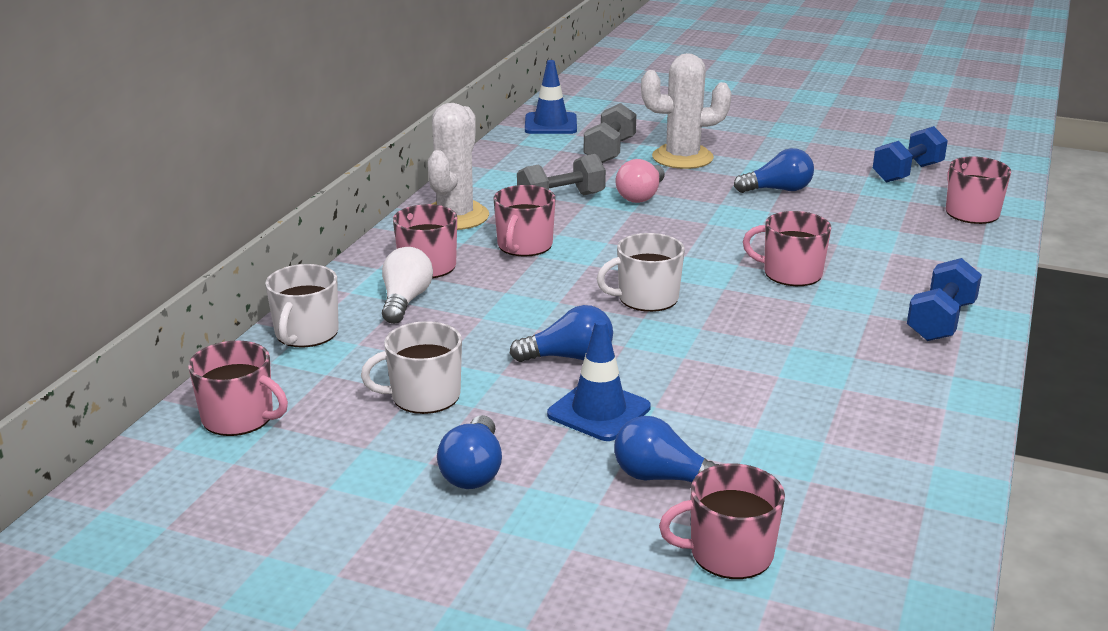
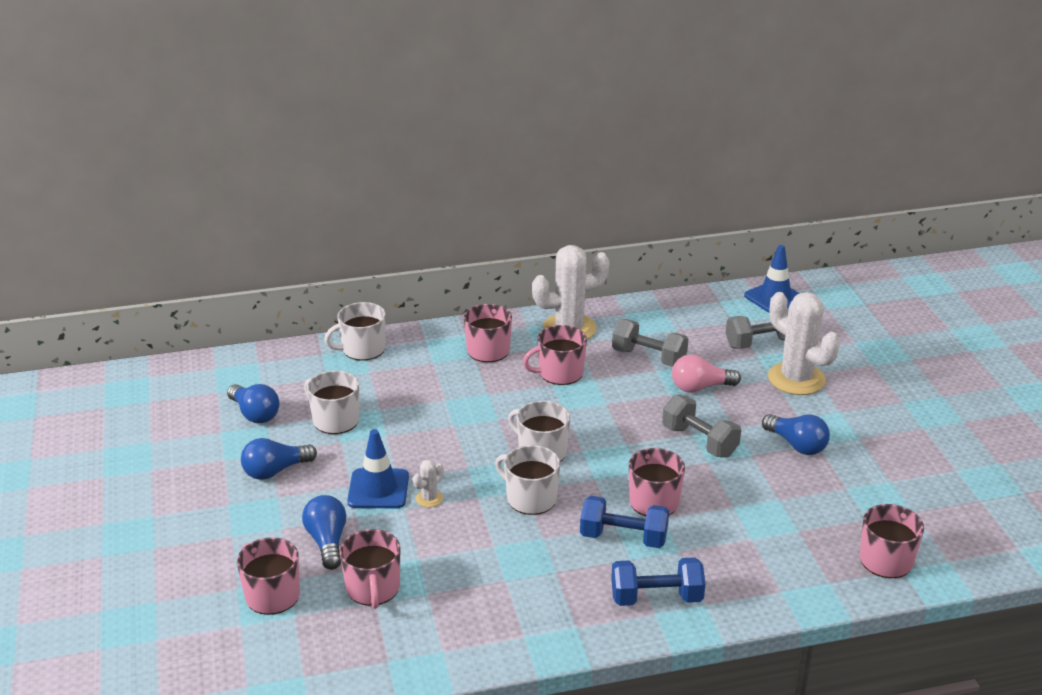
camera: 55 degrees right, 5 degrees up
(239, 417) = (258, 372): pink mug -> pink mug (373, 588)
(405, 301) = (435, 363): white light bulb -> none
(569, 357) = (430, 452): blue light bulb -> blue light bulb (255, 414)
(654, 385) = (429, 498): none -> white cactus
(719, 330) = (530, 498): none -> white mug
(723, 224) = (699, 441): none -> grey dumbbell
(907, 173) = (927, 500): blue dumbbell -> blue dumbbell (623, 538)

